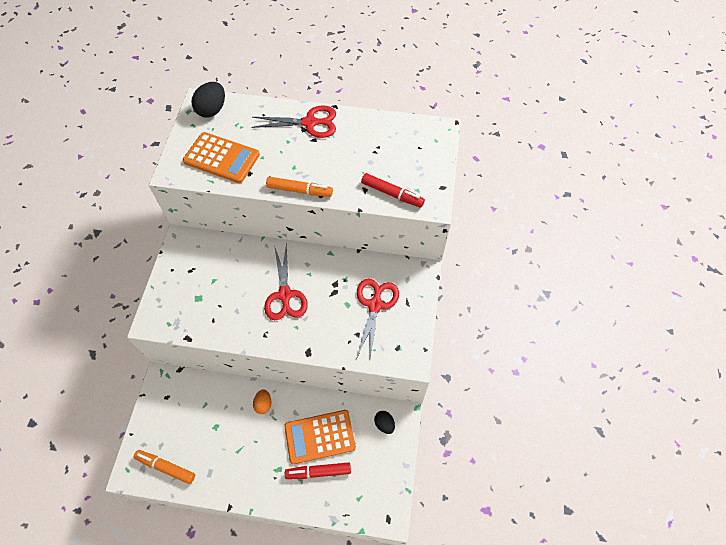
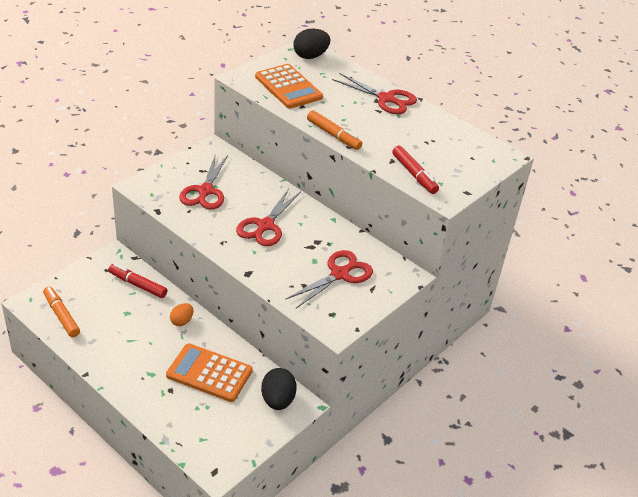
camera: 30 degrees right, 20 degrees down
(210, 290) = (205, 191): none -> red scissors
(318, 472) = (184, 397): red marker -> red marker (137, 285)
(384, 424) = (278, 400): black egg -> black egg, size x1.62

